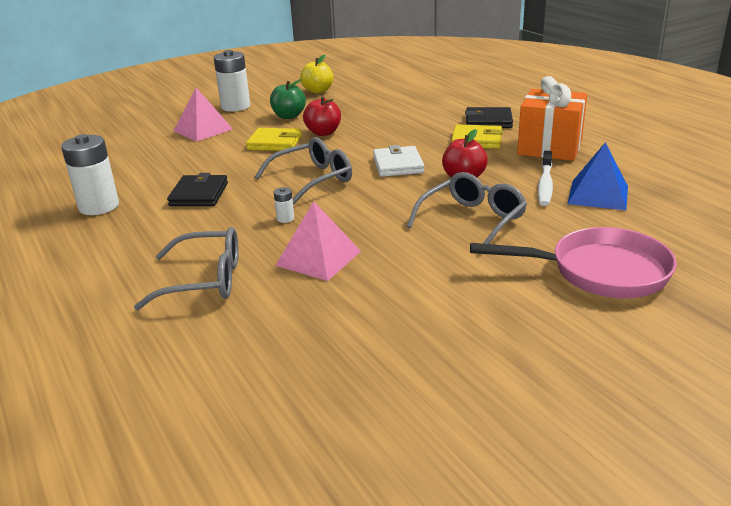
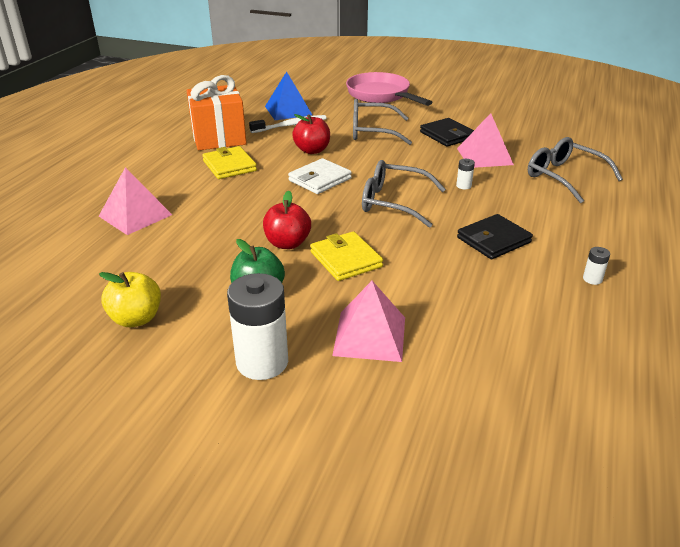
camera: 130 degrees left, 5 degrees up
(99, 206) = (592, 279): white battery -> white battery, size x0.43
(434, 103) = (135, 215): none -> pink pyramid
(488, 121) = (174, 173): black wallet -> black wallet (447, 135)

